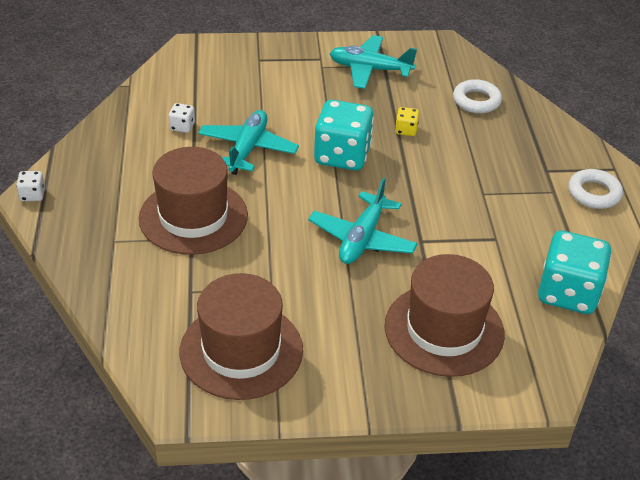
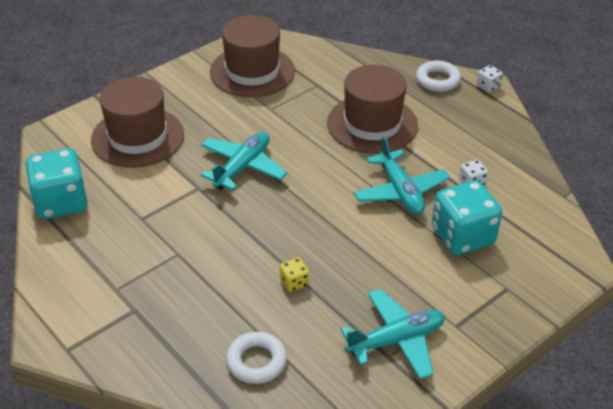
camera: 145 degrees right, 0 degrees up
(342, 155) = (323, 226): turquoise dice -> turquoise dice (462, 236)
(362, 238) = (242, 167): turquoise plane -> turquoise plane turned 45 degrees clockwise
(594, 193) = (76, 307): white ring -> white ring (437, 80)

